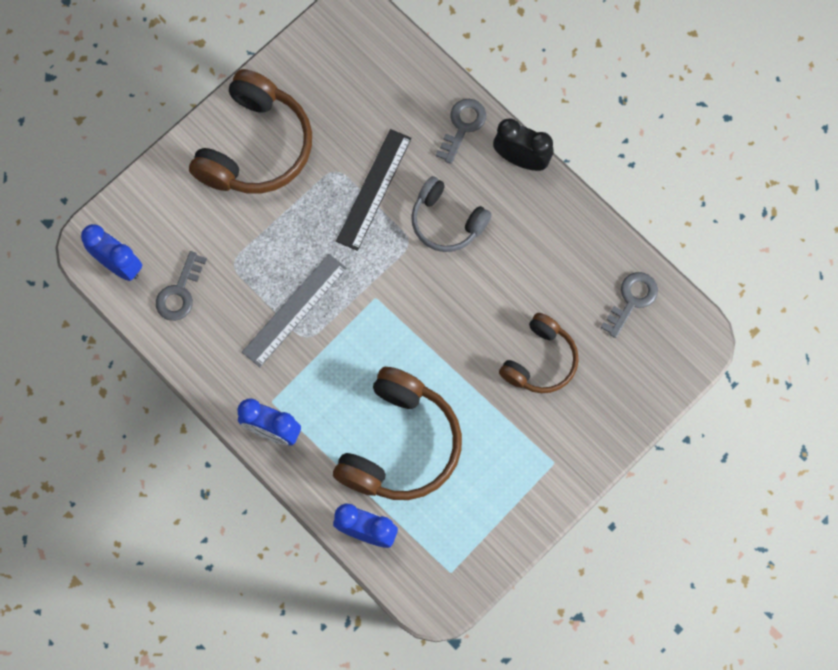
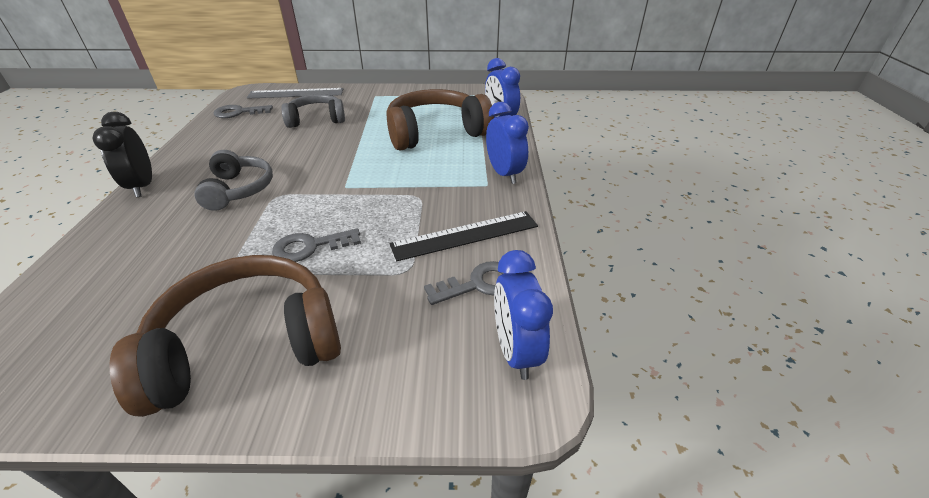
camera: 135 degrees left, 35 degrees down
(294, 310) = (404, 214): grey ruler -> grey ruler (296, 93)
(373, 189) = (237, 237): black ruler -> black ruler (465, 235)
(462, 126) = (120, 226): grey key -> grey key (310, 247)
(540, 360) = (316, 119): brown headphones -> grey headphones

